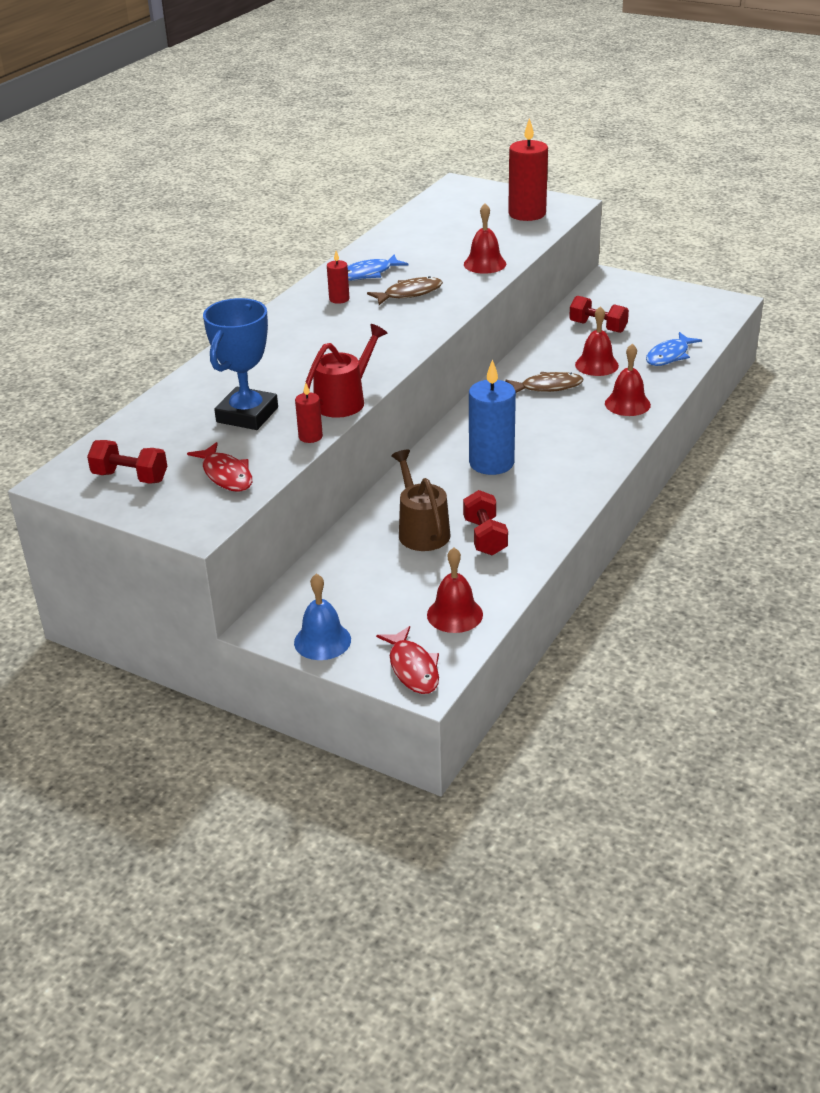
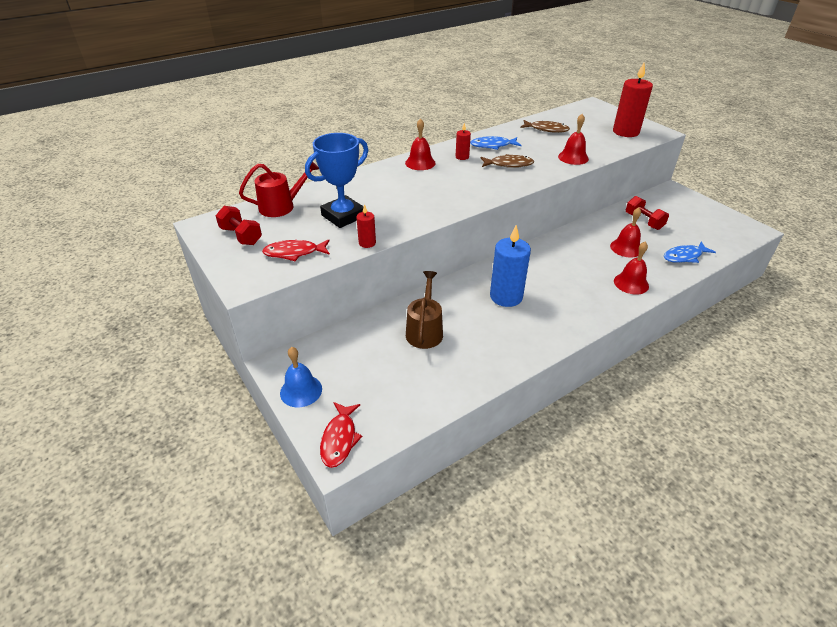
camera: 25 degrees right, 5 degrees up
(226, 475) = (294, 253): red fish -> red fish turned 90 degrees clockwise
(344, 400) = (409, 224): red watering can -> red watering can (281, 206)
(454, 614) = (399, 406): red bell -> red bell (420, 163)
(485, 537) = (463, 351): red dumbbell -> none
(547, 387) = (581, 253): brown fish -> brown fish (546, 129)

